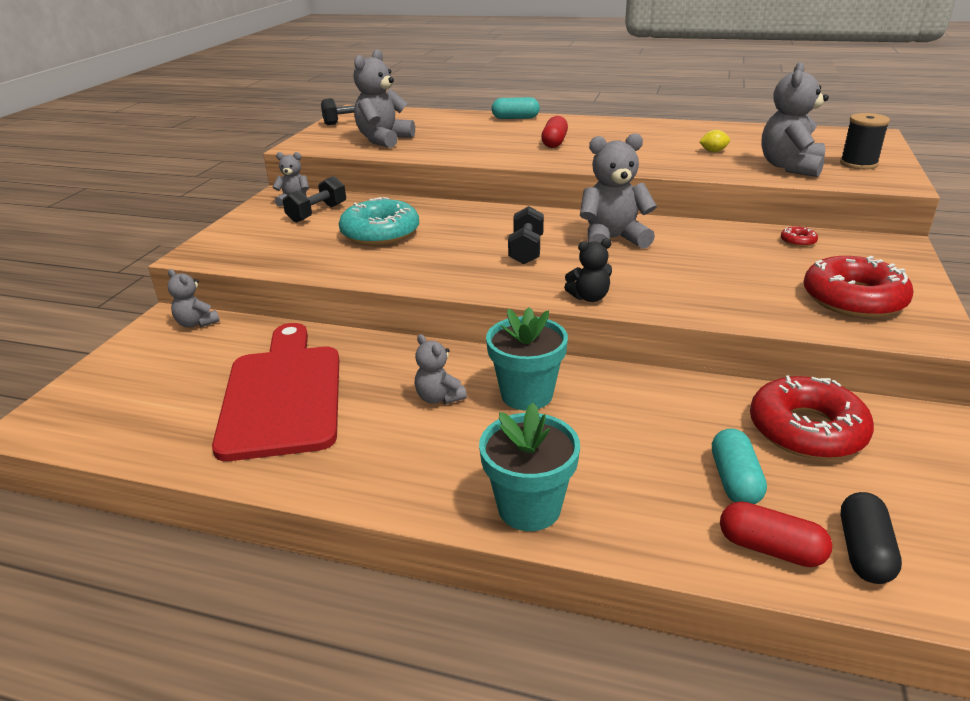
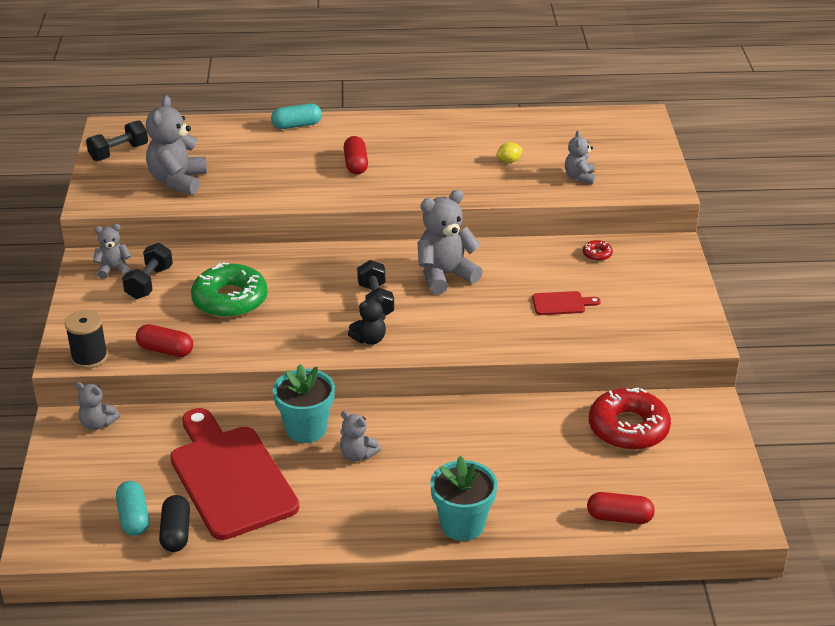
camera: 20 degrees left, 5 degrees up
(287, 262) = (165, 350): none -> red capsule
(380, 233) = (230, 300): turquoise donut -> green donut
(526, 394) = (423, 438): turquoise flower pot -> turquoise flower pot (306, 429)
(589, 297) = (450, 346): black teddy bear -> black teddy bear (369, 339)
(735, 480) = (589, 476): turquoise capsule -> turquoise capsule (134, 517)
(742, 277) = (561, 303): none -> red cutting board
(790, 167) = (579, 177): grey teddy bear -> grey teddy bear, size x0.55
(853, 299) = (646, 313): red donut -> none
(858, 164) = (635, 165): black spool -> black spool (89, 357)
(864, 551) = (673, 507): black capsule -> black capsule (176, 533)

